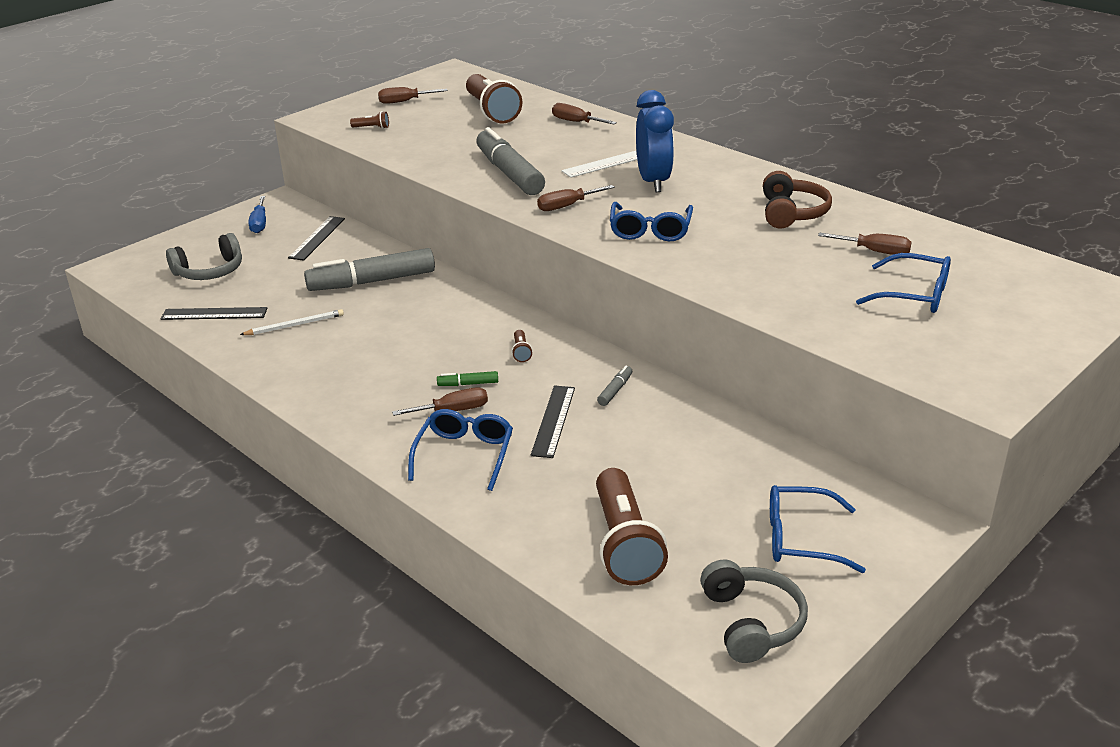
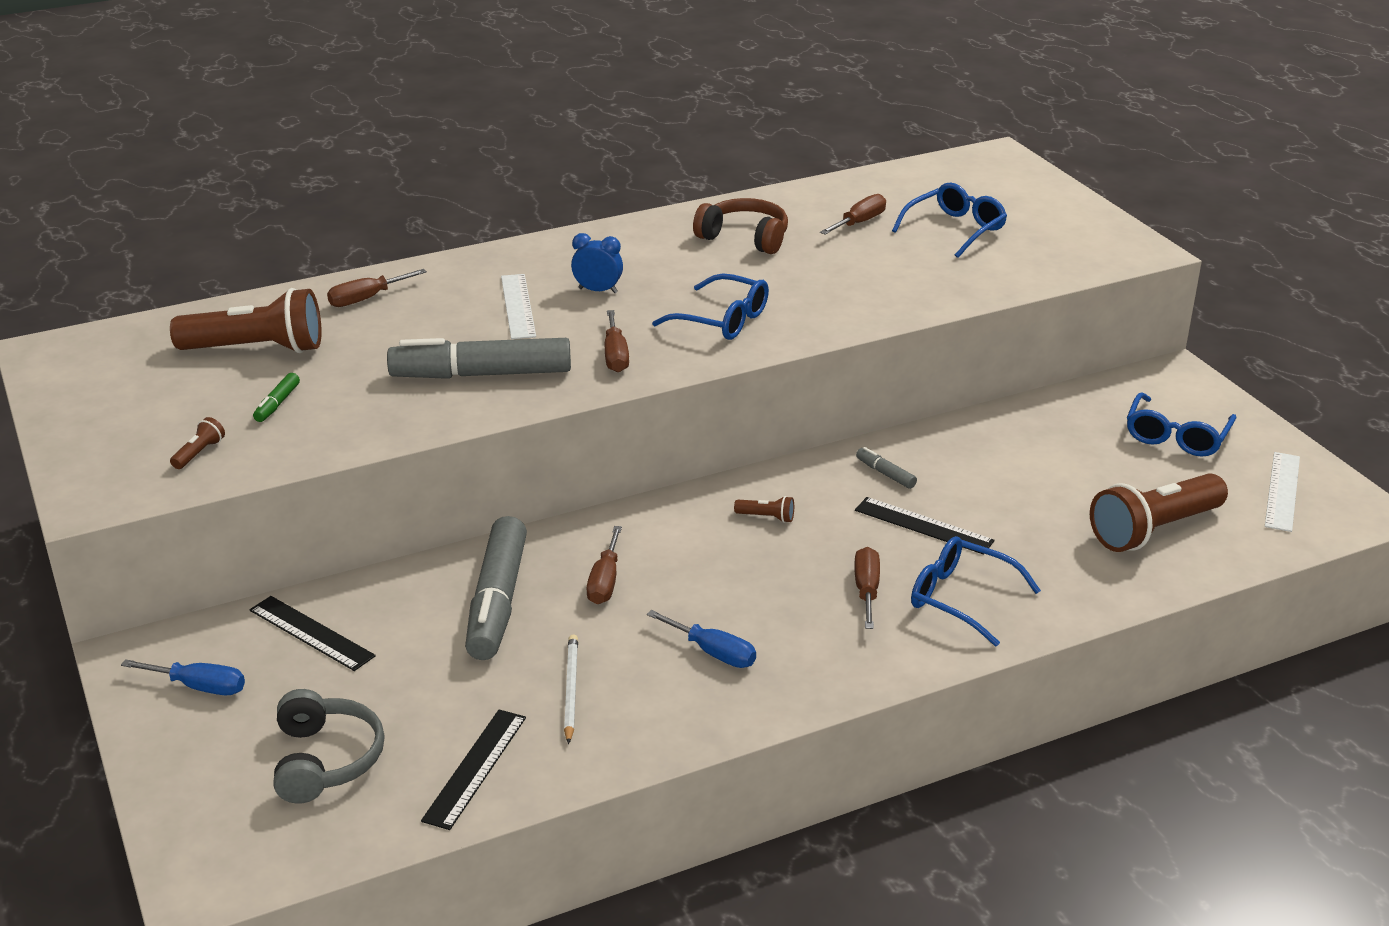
camera: 70 degrees left, 0 degrees up
(352, 365) = (713, 653): none -> blue screwdriver
(404, 101) = (127, 410): brown screwdriver -> brown screwdriver (605, 582)
(468, 384) = (814, 569): green marker -> green marker (277, 404)
(624, 543) = (1154, 530): brown flashlight -> brown flashlight turned 135 degrees clockwise
(653, 181) = (598, 290): blue clock -> blue clock, size x0.54
(751, 622) = (1282, 491): grey headphones -> white ruler

